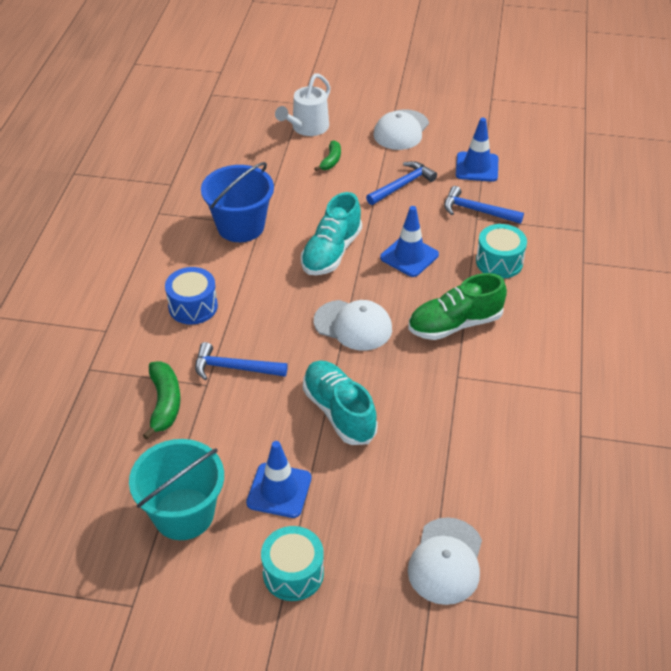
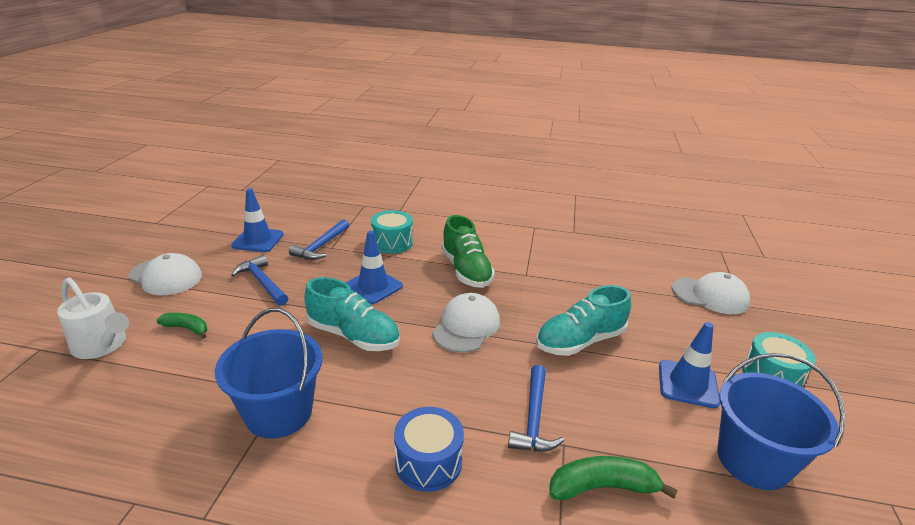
camera: 90 degrees left, 15 degrees down
(183, 514) = (753, 460): turquoise bucket -> blue bucket

